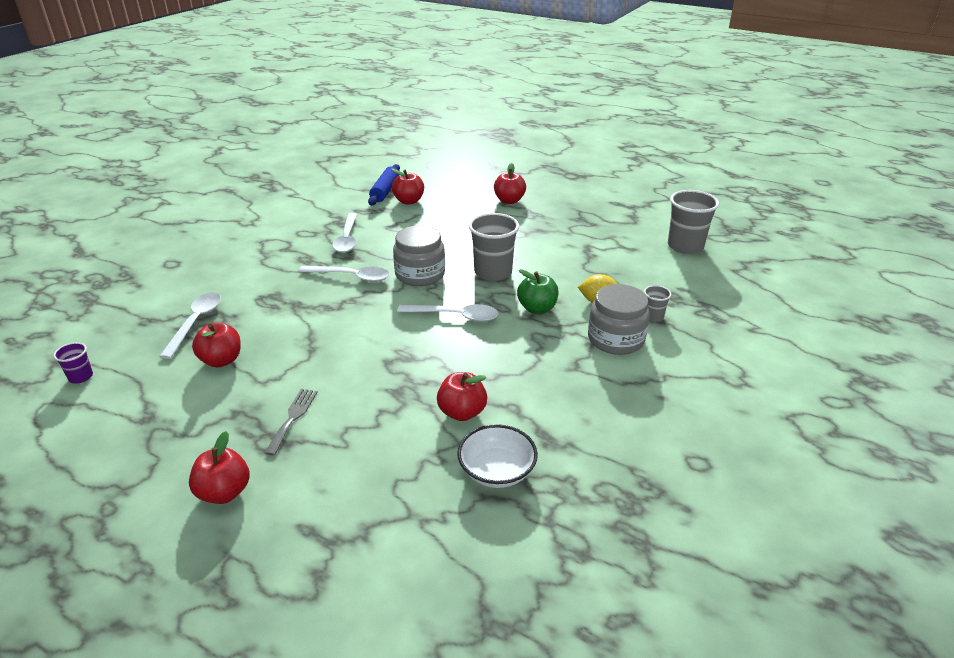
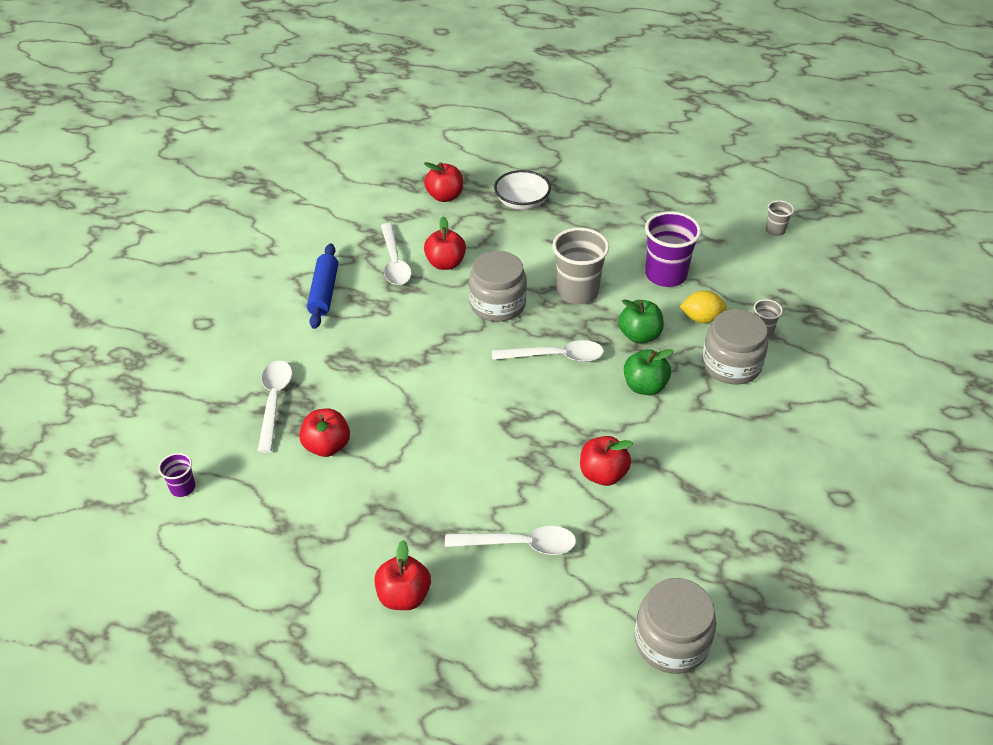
camera: 10 degrees left, 10 degrees up
(293, 418) = (435, 504): grey fork -> none
(351, 277) = (421, 317): white spoon -> white spoon (520, 544)
(385, 191) = (410, 183): blue rolling pin -> blue rolling pin (324, 292)
(475, 576) = (671, 641): none -> grey jar
(497, 471) = (657, 534): white bowl -> white bowl (522, 202)
(509, 201) = (562, 183): red apple -> red apple (445, 263)
(528, 347) = (644, 386): none -> green apple
(576, 268) = (665, 275): none -> purple cup
(685, 246) = (775, 230): grey cup -> grey cup, size x0.50

